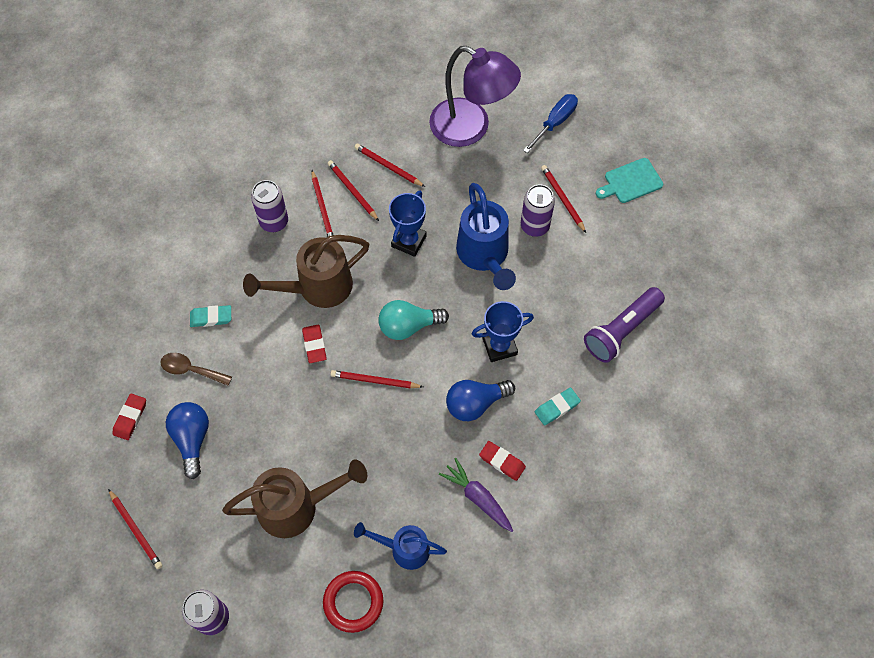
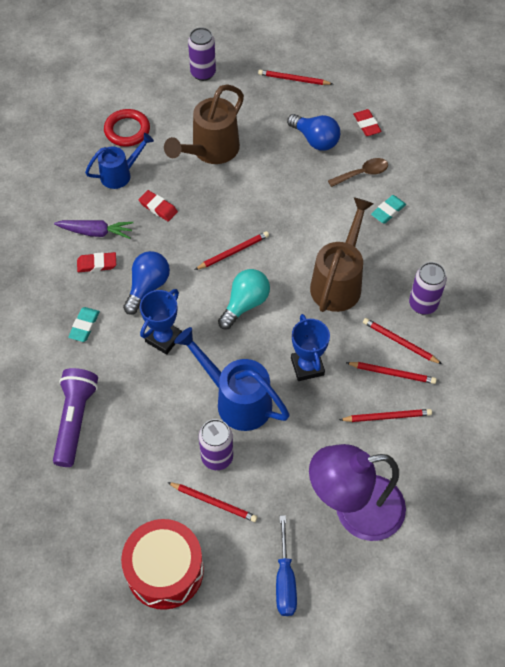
camera: 140 degrees right, 5 degrees down
(314, 345) = (299, 244): red eraser -> red eraser (158, 207)
(631, 182) = (165, 570): turquoise cutting board -> red drum

